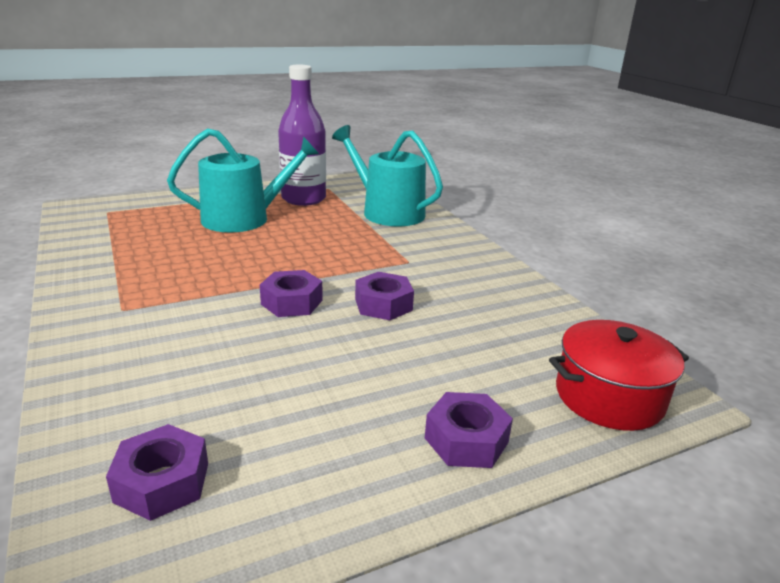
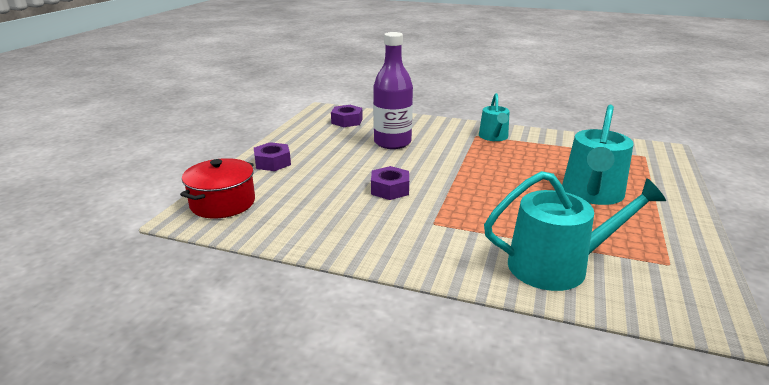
camera: 135 degrees right, 0 degrees up
(118, 295) = (494, 137): none -> turquoise watering can
(292, 302) = (430, 168): purple nut -> none
(303, 199) = (633, 236): purple bottle -> purple bottle (392, 142)

